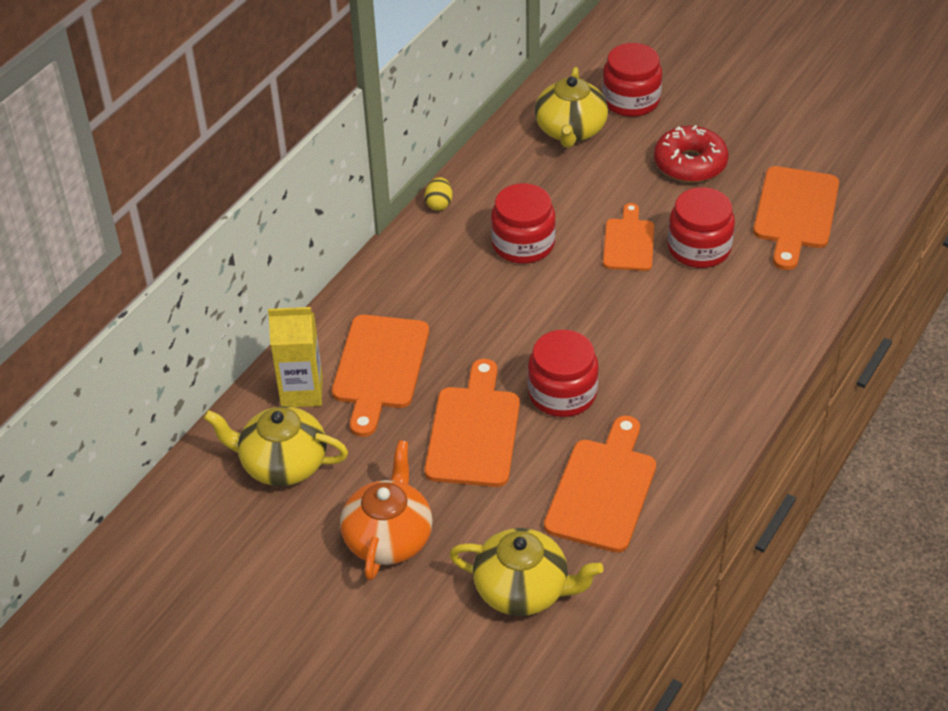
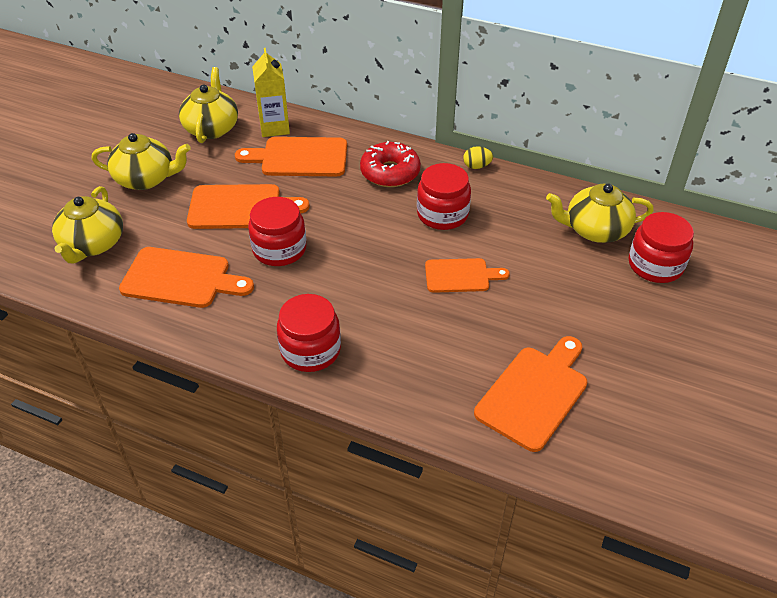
camera: 80 degrees right, 0 degrees up
(388, 537) = (146, 179): orange teapot -> yellow teapot
(690, 163) = (580, 311): red donut -> red donut (390, 172)
(699, 248) = (464, 322): red jar -> red jar (310, 350)
(795, 213) = (534, 393): orange cutting board -> orange cutting board turned 120 degrees clockwise

